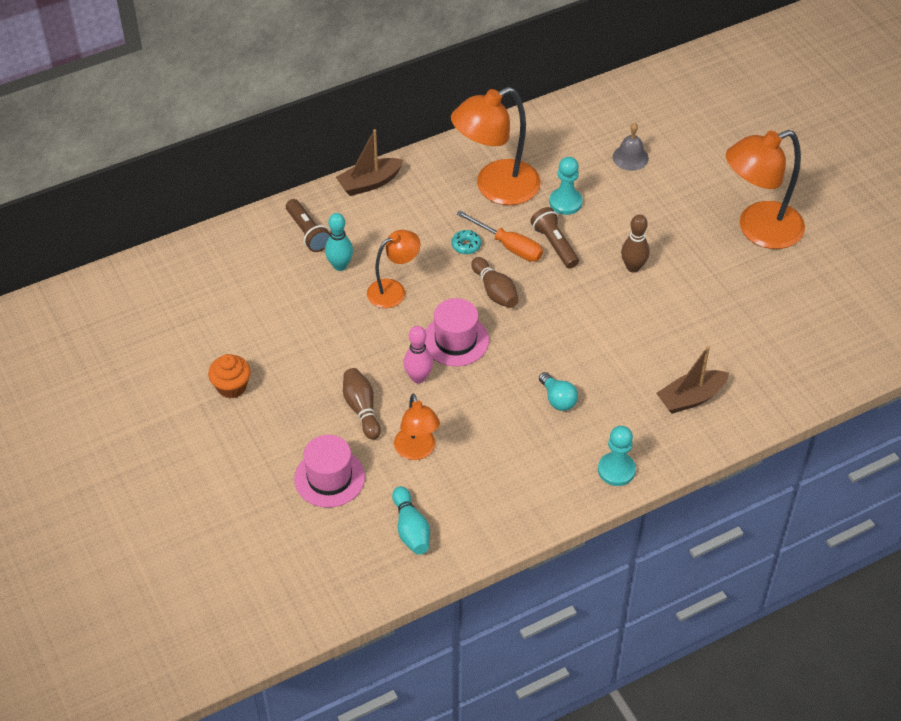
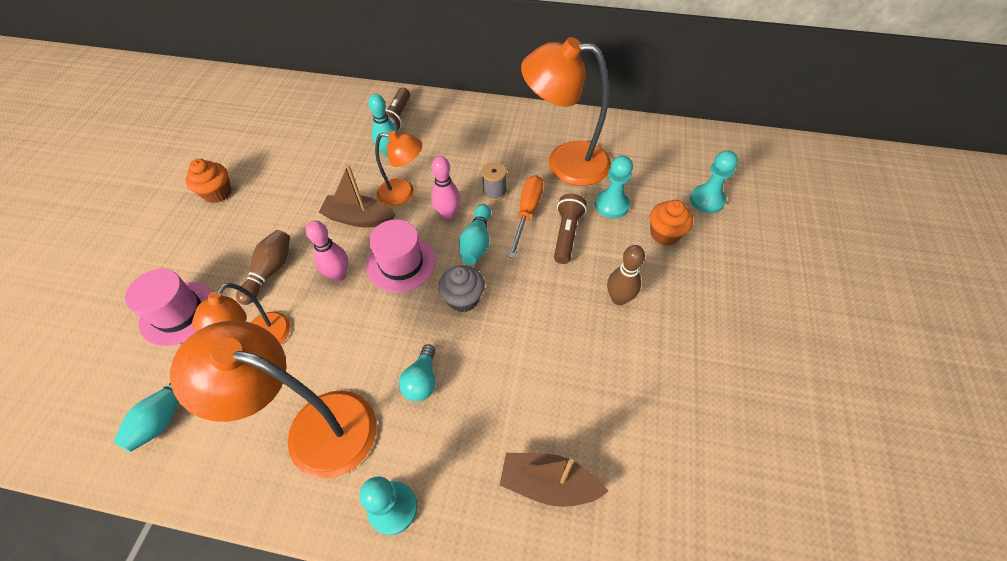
camera: 40 degrees right, 5 degrees up
(369, 183) = (476, 109): brown boat -> brown boat (359, 218)
(448, 284) = (448, 214): none -> pink bowling pin
(466, 245) = (494, 192): turquoise donut -> grey spool
(495, 291) = (476, 242): brown bowling pin -> turquoise bowling pin
(509, 246) = (527, 213): orange screwdriver -> orange screwdriver turned 150 degrees counterclockwise
(528, 334) = (463, 299): none -> grey cupcake
(623, 202) = (664, 234): none -> orange cupcake
(630, 157) = (707, 200): grey bell -> turquoise pawn
(758, 230) = (785, 342): orange lamp -> orange lamp (315, 427)

